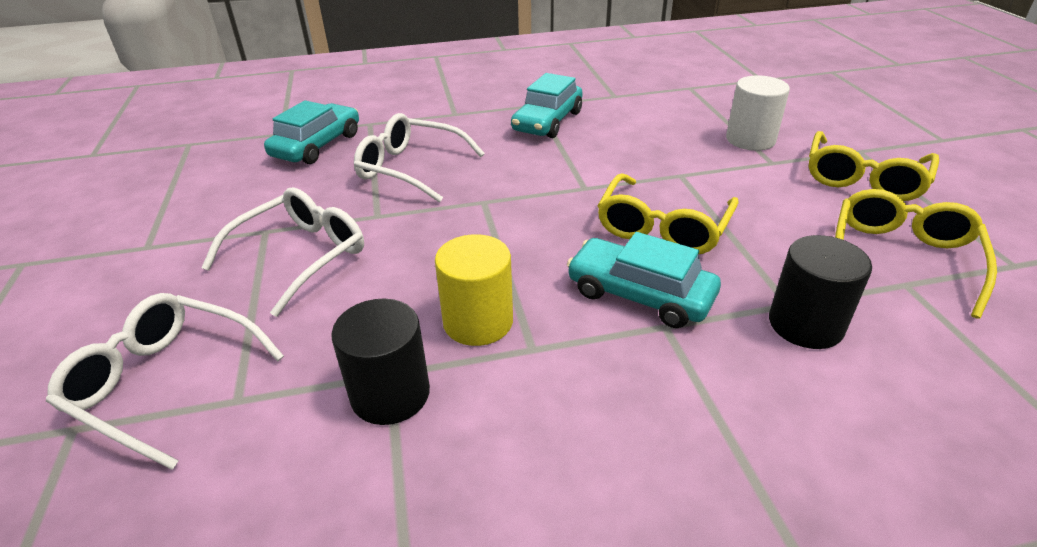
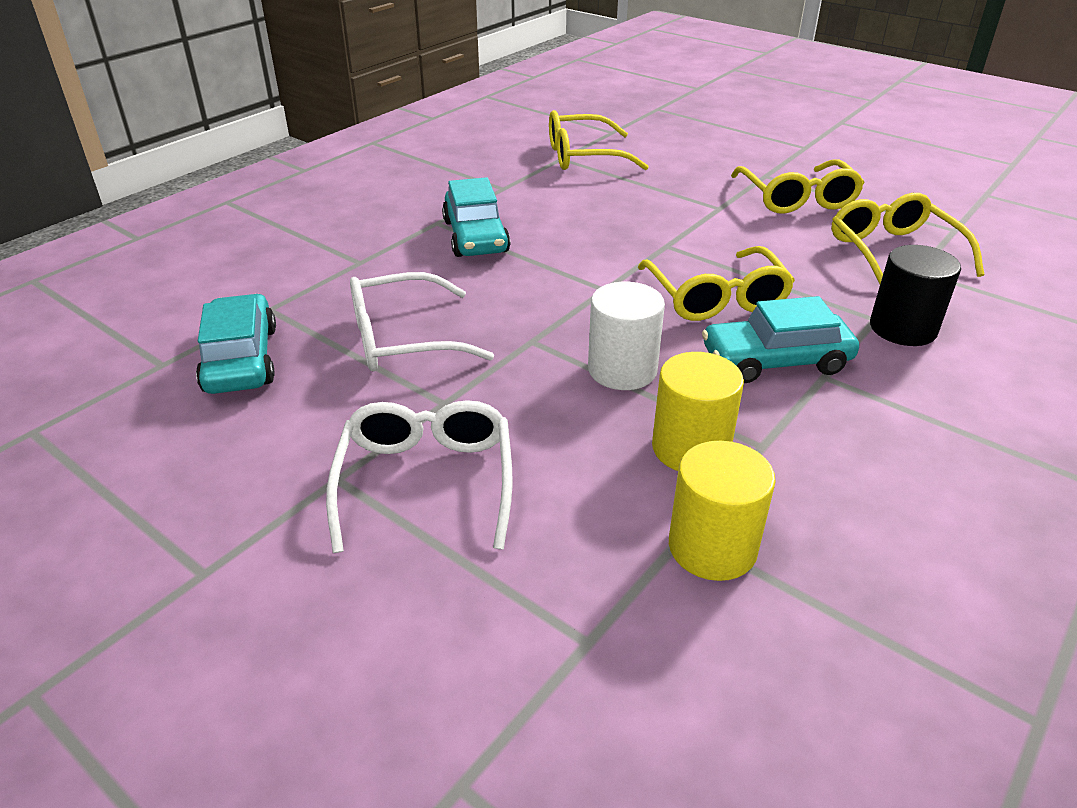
camera: 40 degrees left, 0 degrees up
(163, 382) = (485, 679): white glasses -> none
(390, 394) = (712, 547): black cylinder -> yellow cylinder
(708, 90) = (582, 156): none -> yellow glasses
(750, 140) = (677, 193): white cylinder -> white cylinder (622, 370)

